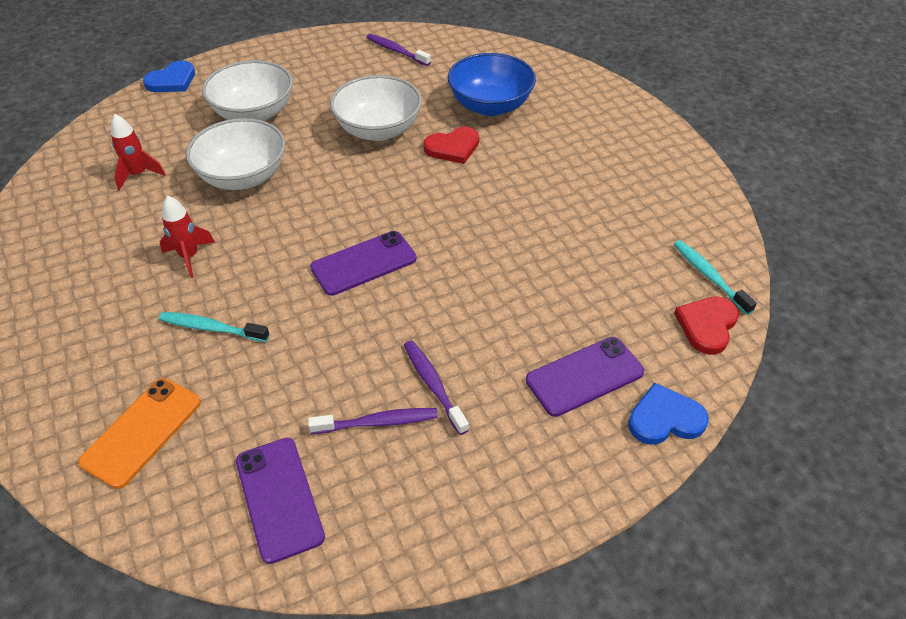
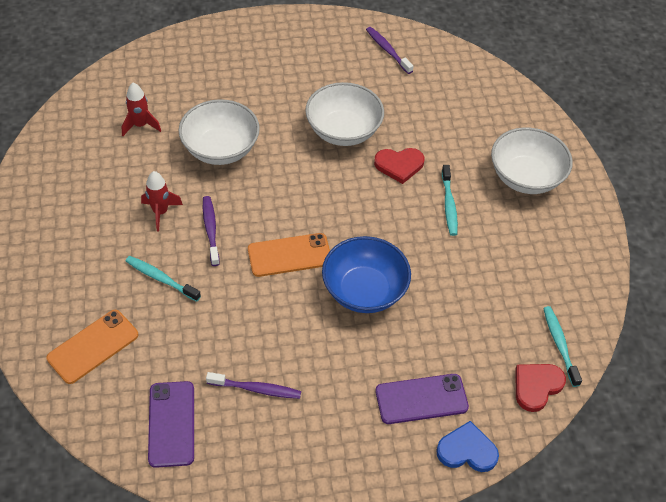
camera: 15 degrees right, 5 degrees up
(172, 80) = (189, 36): blue heart -> none
(254, 113) = (246, 88): white bowl -> white bowl (525, 177)
(364, 263) = (289, 255): purple phone -> orange phone
(433, 385) = (306, 372): purple toothbrush -> purple toothbrush (211, 230)
(490, 106) = (447, 130): blue bowl -> blue bowl (364, 291)
(523, 171) = (449, 205): none -> turquoise toothbrush

